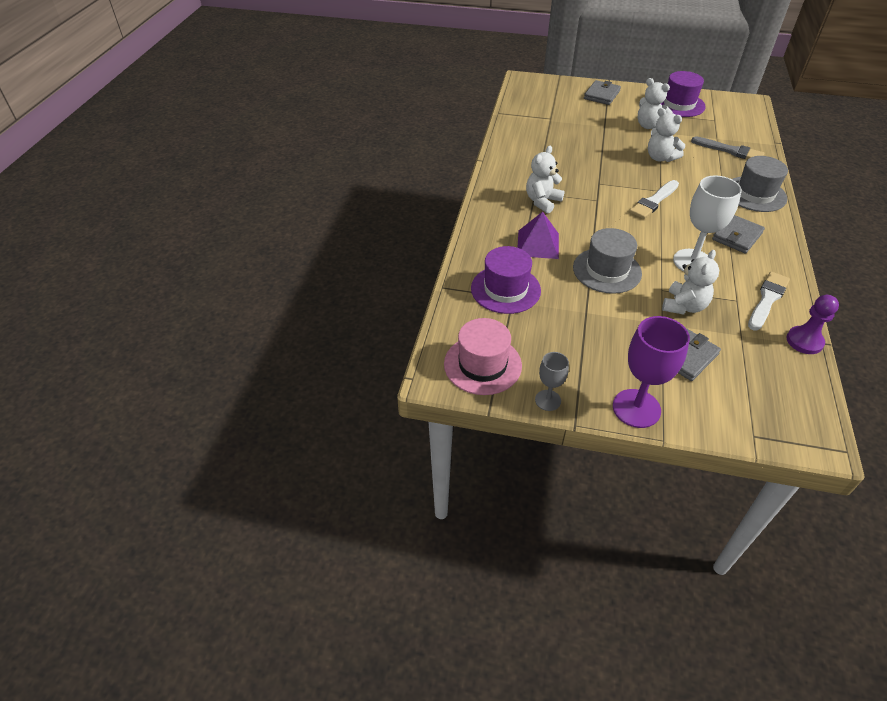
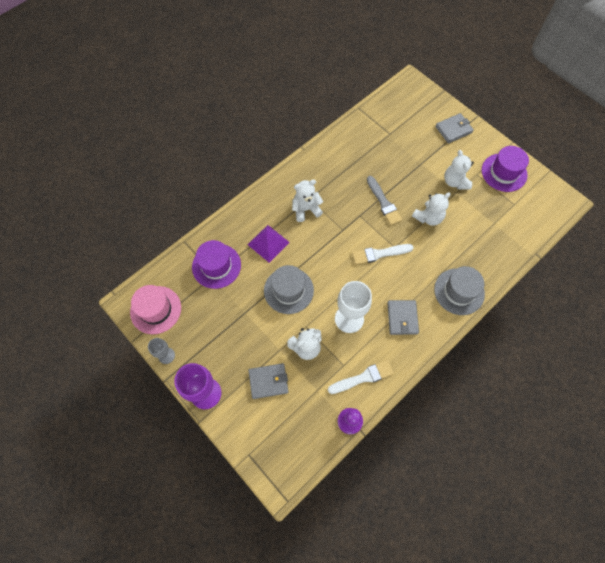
camera: 35 degrees right, 20 degrees up
(660, 158) = (428, 217): white teddy bear -> white teddy bear turned 120 degrees counterclockwise
(730, 151) = (489, 241): grey brush -> grey brush (384, 203)
(737, 236) = (402, 318): grey wallet -> grey wallet turned 75 degrees counterclockwise

